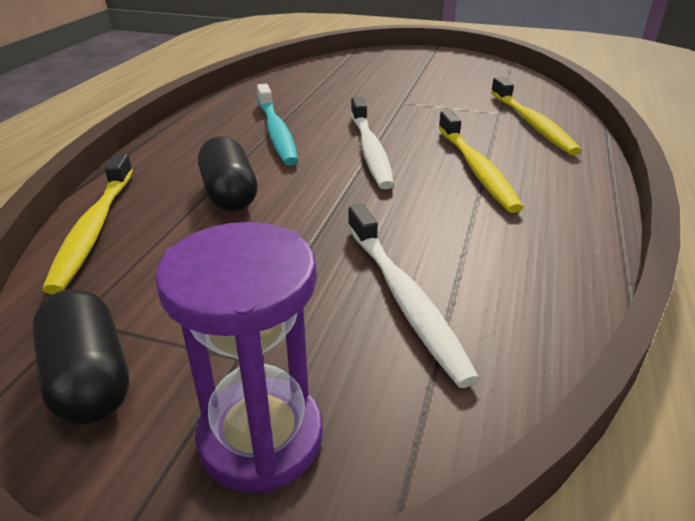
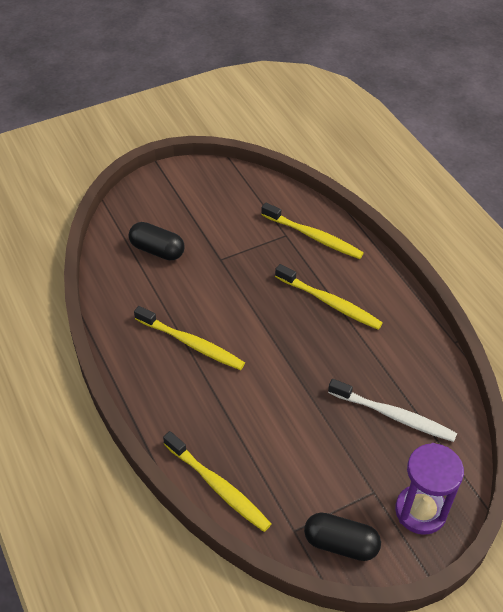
camera: 45 degrees left, 15 degrees up
(229, 194) = (243, 413): black capsule -> black capsule (157, 250)
(276, 131) = (191, 343): turquoise toothbrush -> yellow toothbrush
(370, 150) = (262, 323): white toothbrush -> none

